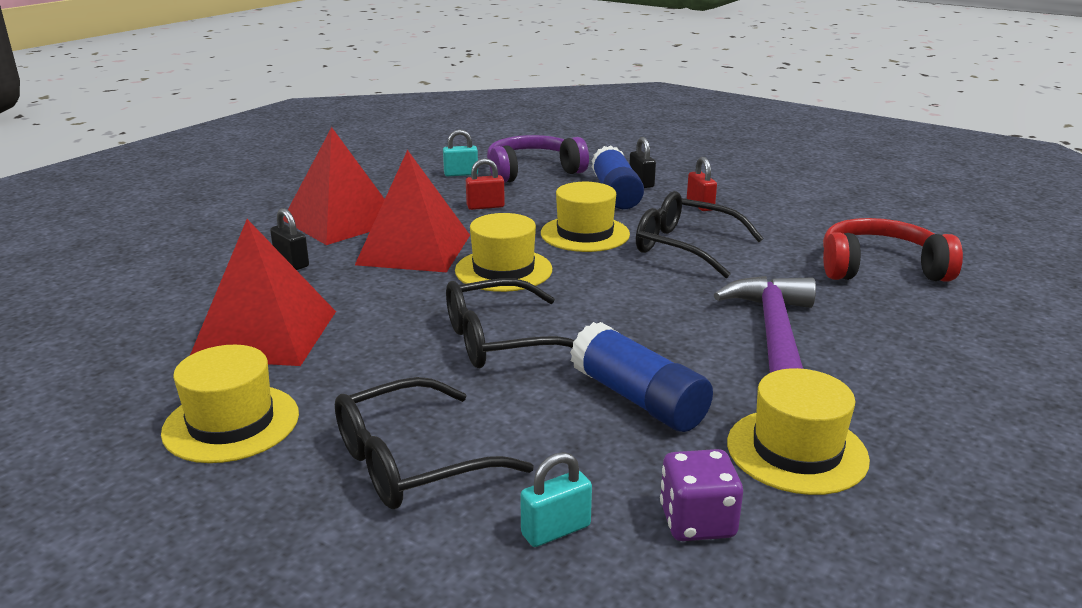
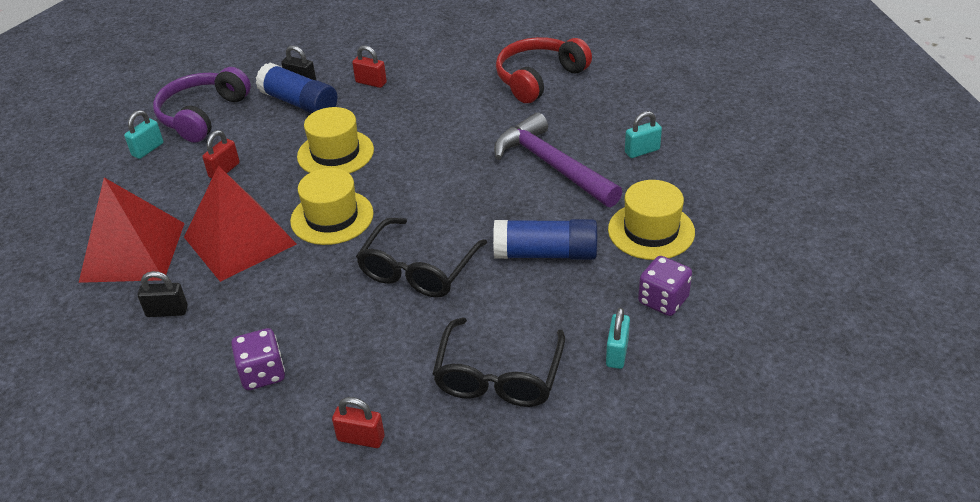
camera: 45 degrees left, 15 degrees up
(231, 423) = (361, 438): yellow hat -> red padlock
(265, 334) = (262, 373): red pyramid -> purple dice
(685, 247) = (413, 126): black glasses -> none
(910, 378) = (642, 151): none -> turquoise padlock

